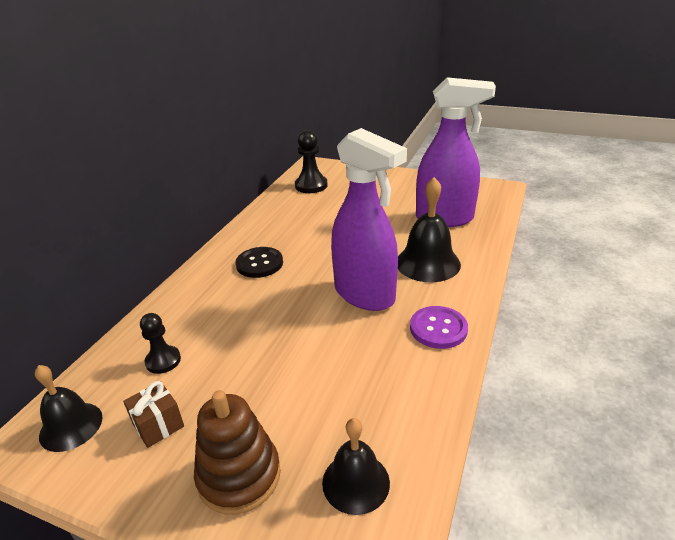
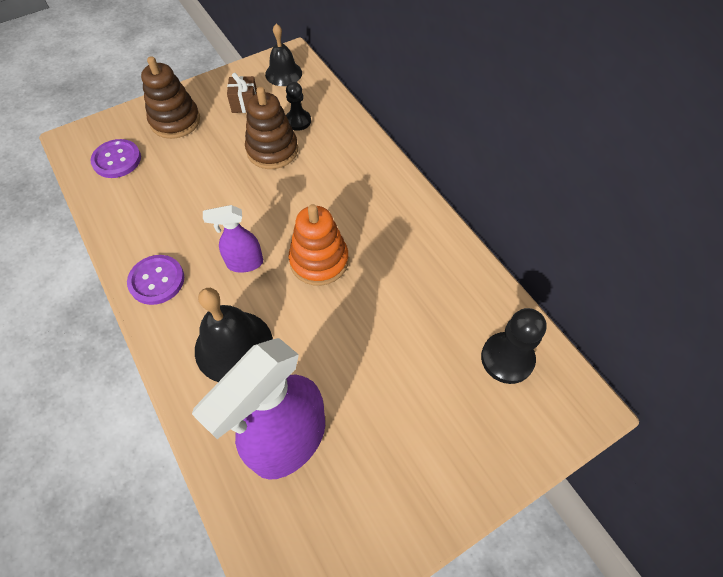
camera: 125 degrees right, 25 degrees up
(224, 353) = (272, 150): none -> brown stacking toy
(259, 264) = (365, 218): black button -> none
(321, 264) = (319, 261): none -> orange stacking toy
(356, 482) = (117, 160): black bell -> purple button
(365, 295) = (244, 263): purple spray bottle -> purple spray bottle, size x0.51

